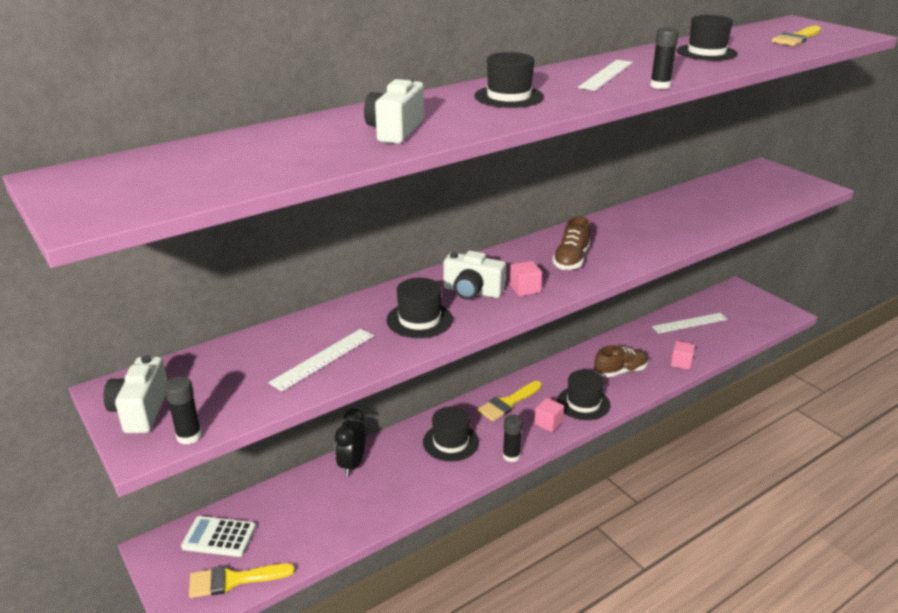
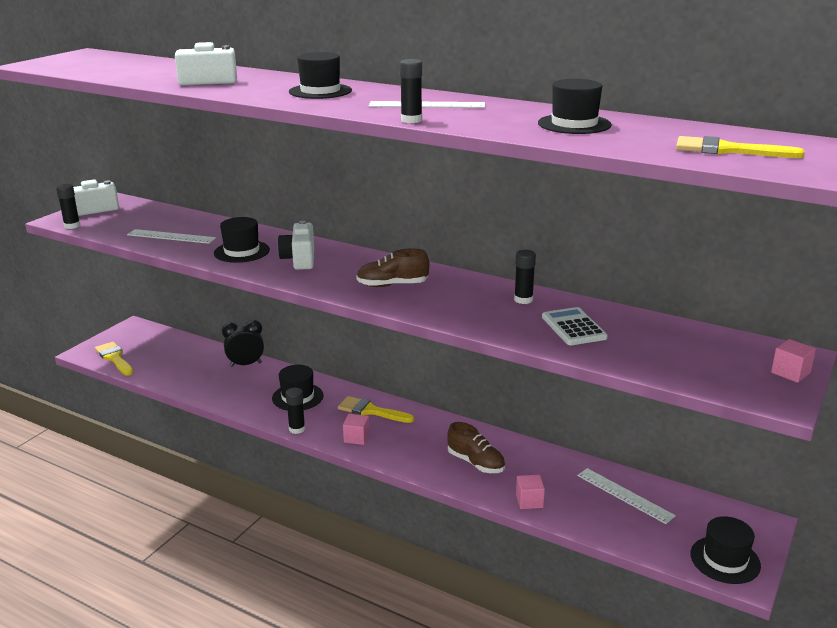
camera: 65 degrees right, 5 degrees down
(219, 537) = (150, 342): white calculator -> white calculator (573, 327)
(525, 288) = (321, 276): pink cube -> pink cube (790, 372)
(583, 403) = (401, 451): black hat -> black hat (725, 560)
(636, 218) = (523, 300): none -> black glue stick

